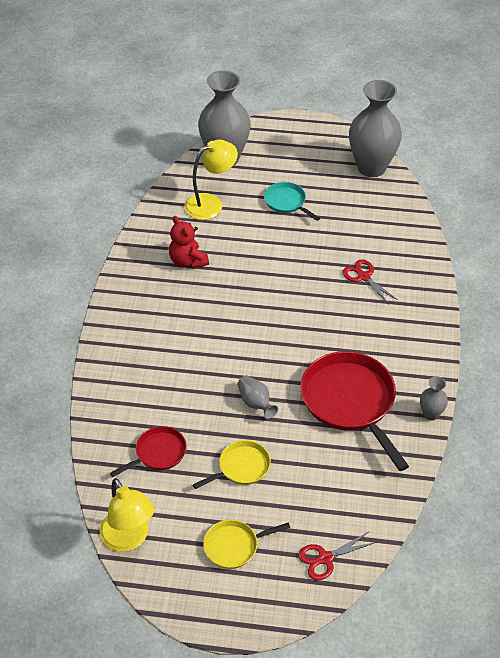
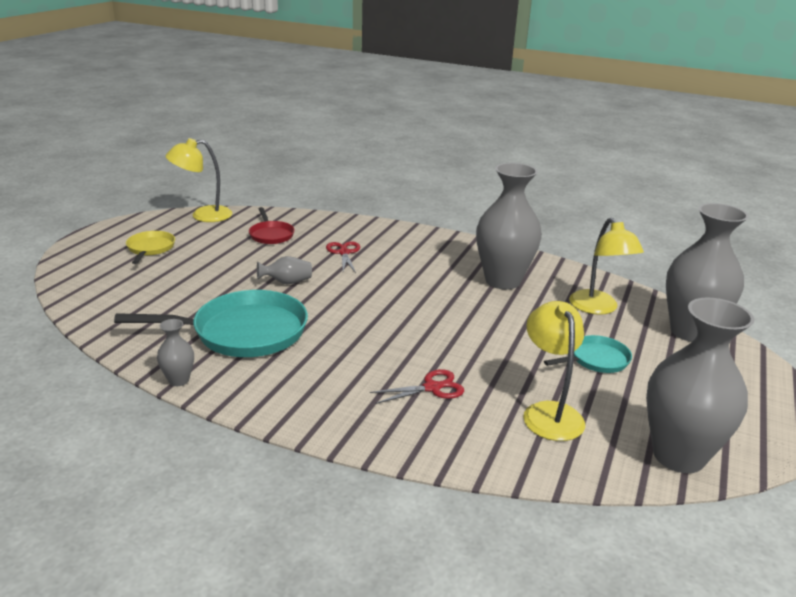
camera: 105 degrees right, 20 degrees down
(188, 261) = (502, 281): red teddy bear -> grey vase
(241, 467) = (222, 264): yellow pan -> none
(325, 558) = (90, 282): red scissors -> red scissors (344, 253)
(350, 402) = (243, 332): red pan -> turquoise pan
(360, 220) = (549, 412): none -> yellow lamp

